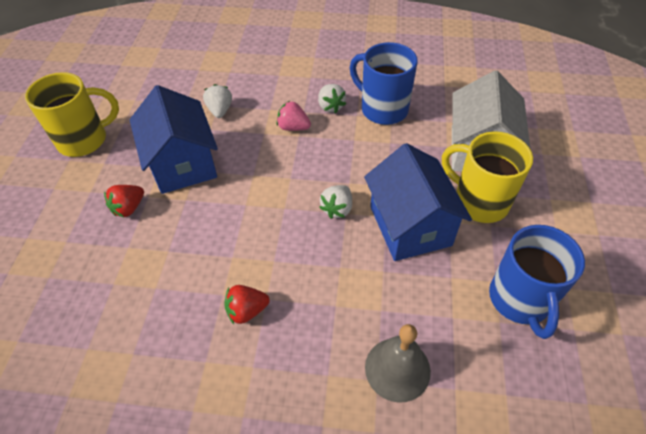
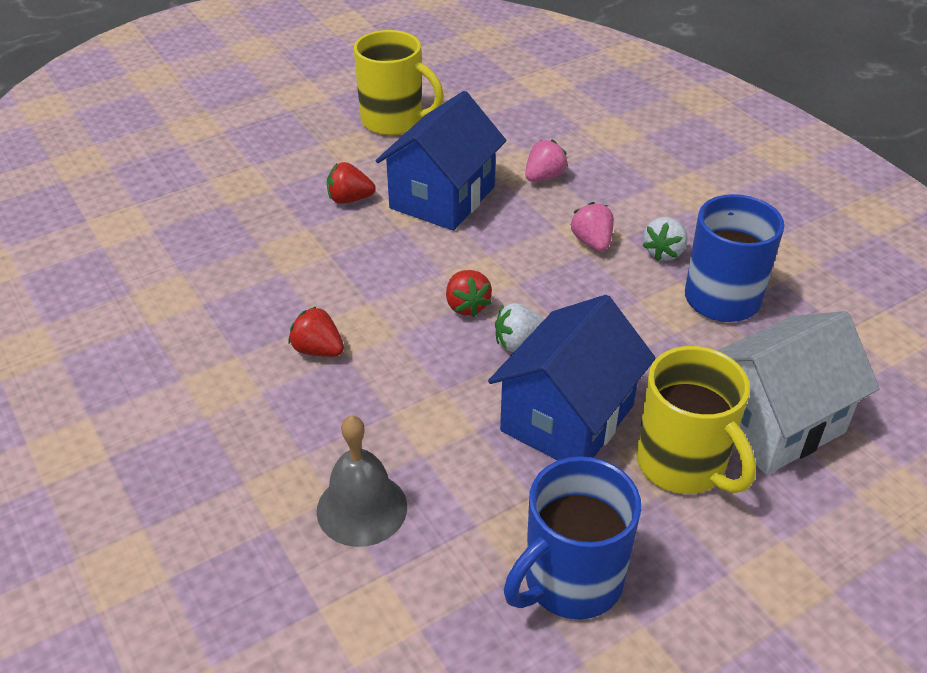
camera: 50 degrees right, 10 degrees down
(220, 110) = (544, 177): white strawberry -> pink strawberry
(285, 212) = (466, 306): none -> red strawberry
(479, 201) = (683, 465): yellow mug -> yellow mug turned 150 degrees clockwise

